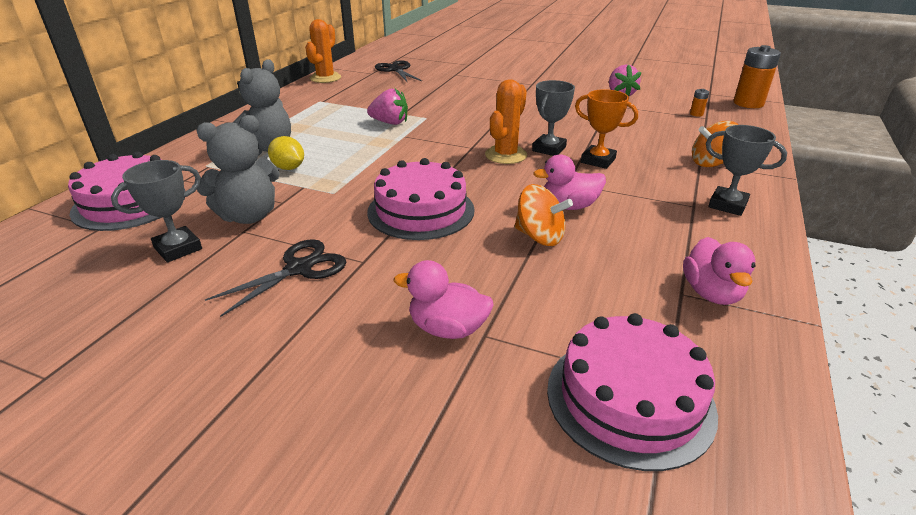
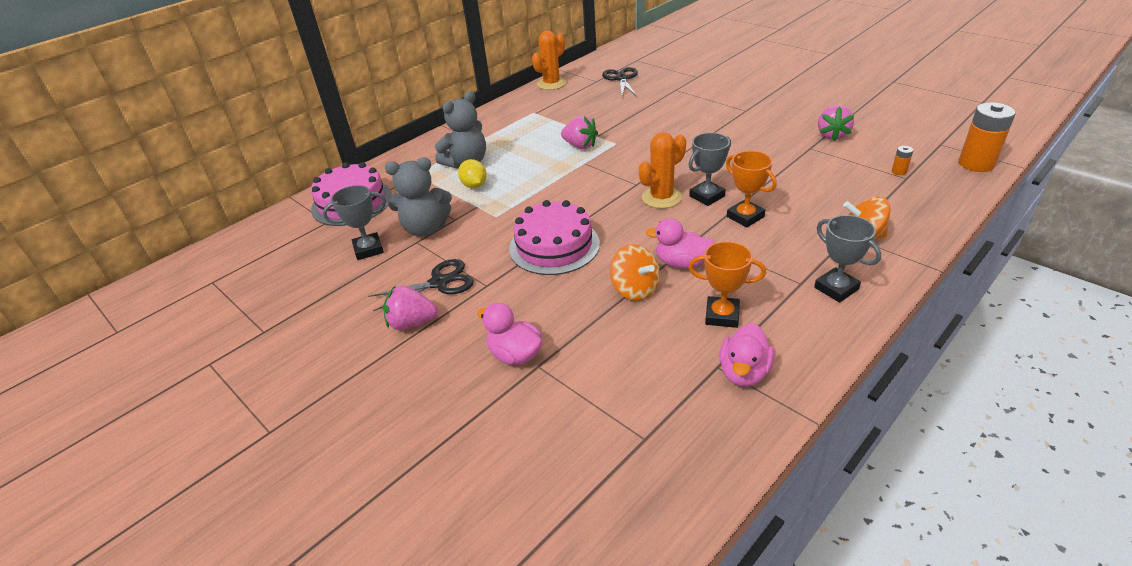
camera: 25 degrees right, 5 degrees up
(285, 320) = (412, 323): none -> pink strawberry
(629, 399) = (609, 440): pink cake -> none
(646, 245) = (722, 315): none -> orange trophy

